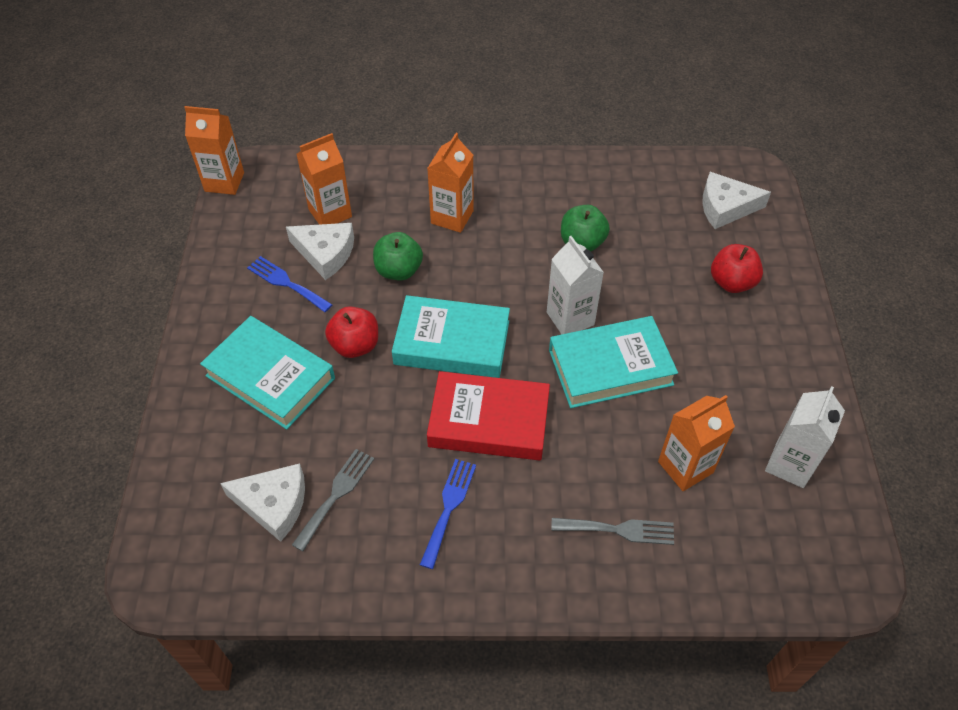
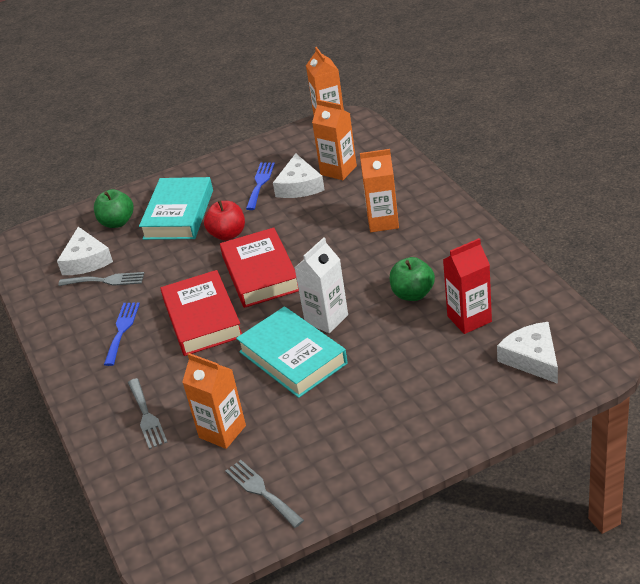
camera: 70 degrees right, 15 degrees down
(398, 270) = (309, 222): green apple -> green apple (117, 222)
(449, 507) = (122, 330): blue fork -> blue fork turned 75 degrees counterclockwise
(452, 342) = (260, 273): turquoise book -> red book
(646, 221) = (469, 319): none -> red carton
(732, 282) = (439, 393): red apple -> none
(790, 464) = (261, 491): white carton -> grey fork

